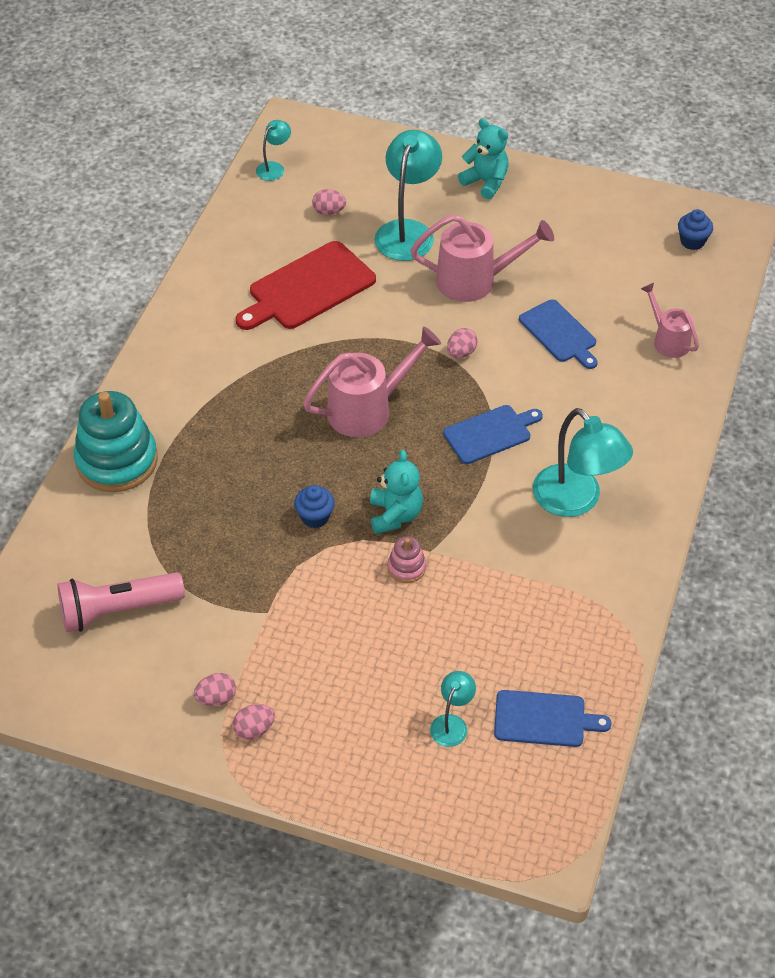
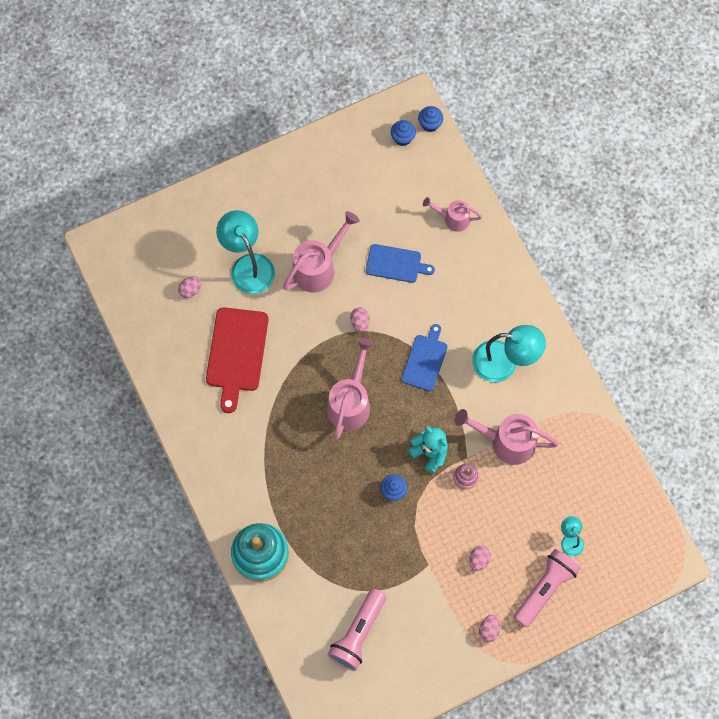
camera: 45 degrees left, 20 degrees up
(216, 698) = (455, 631): pink egg -> pink egg (478, 560)
(274, 168) = (125, 286): turquoise lamp -> none
(365, 746) = (545, 589): none -> pink flashlight
(486, 182) = (254, 192): turquoise teddy bear -> none
(491, 572) = (506, 441): none -> pink watering can
(544, 719) = (606, 498): blue cutting board -> none
(736, 250) = (430, 124): none -> blue cupcake

